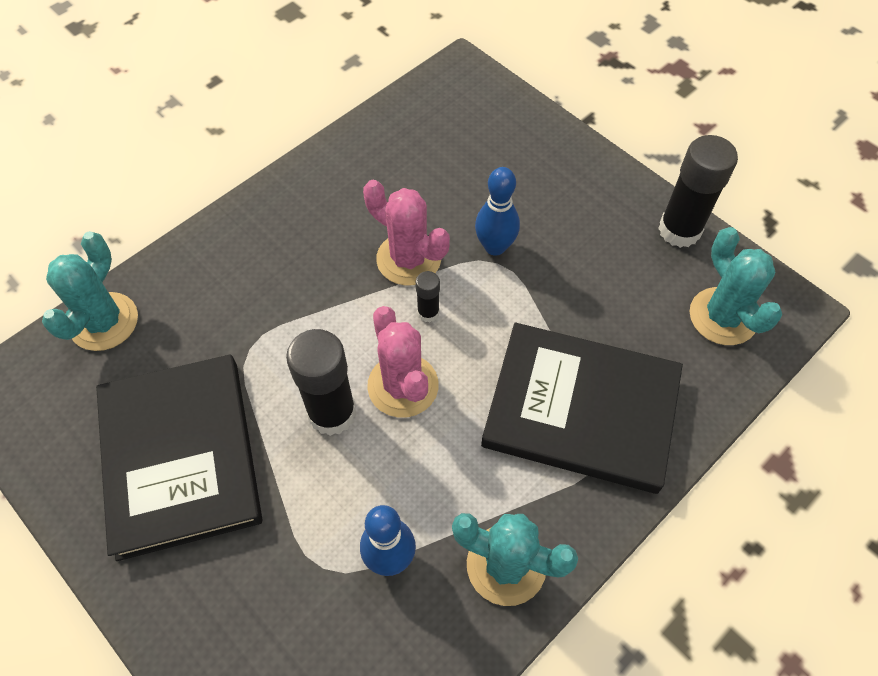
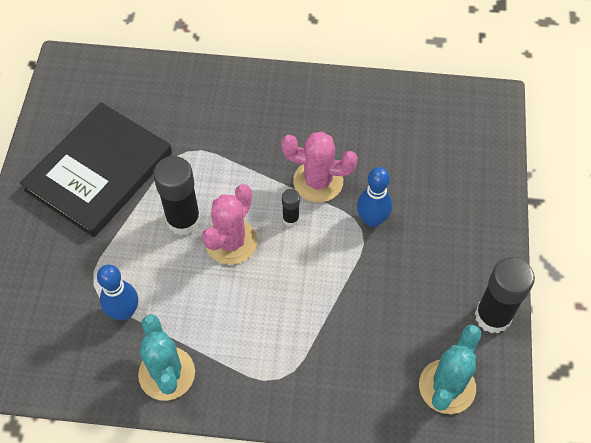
camera: 50 degrees right, 0 degrees up
(104, 322) = (143, 75): turquoise cactus -> none
(408, 259) = (318, 181): pink cactus -> pink cactus turned 75 degrees counterclockwise
(581, 409) = (300, 346): black book -> none

